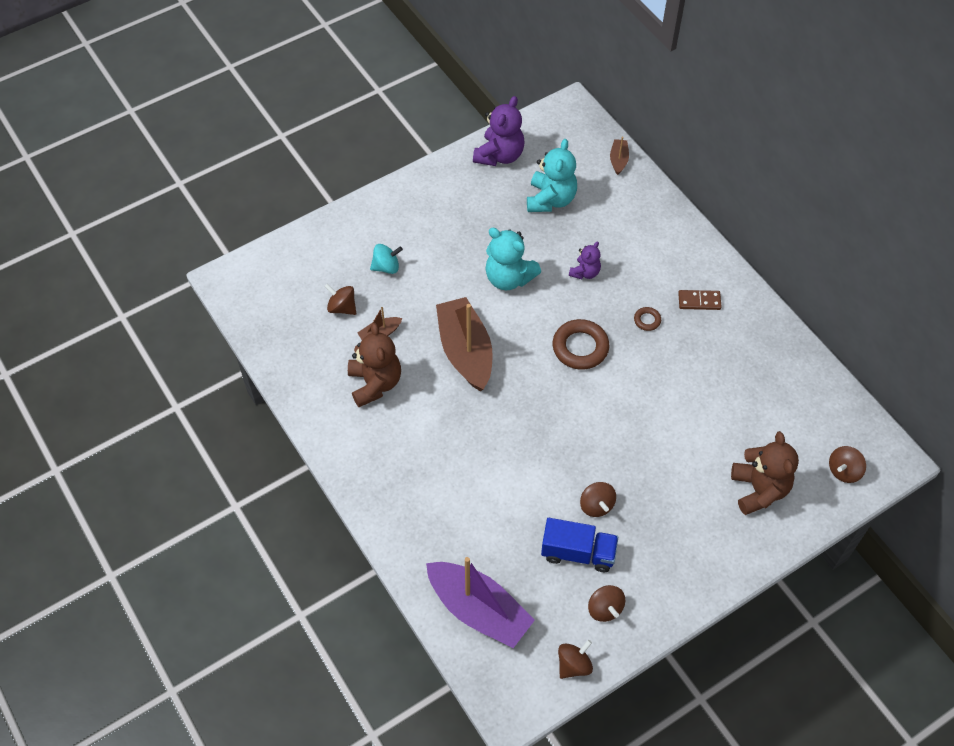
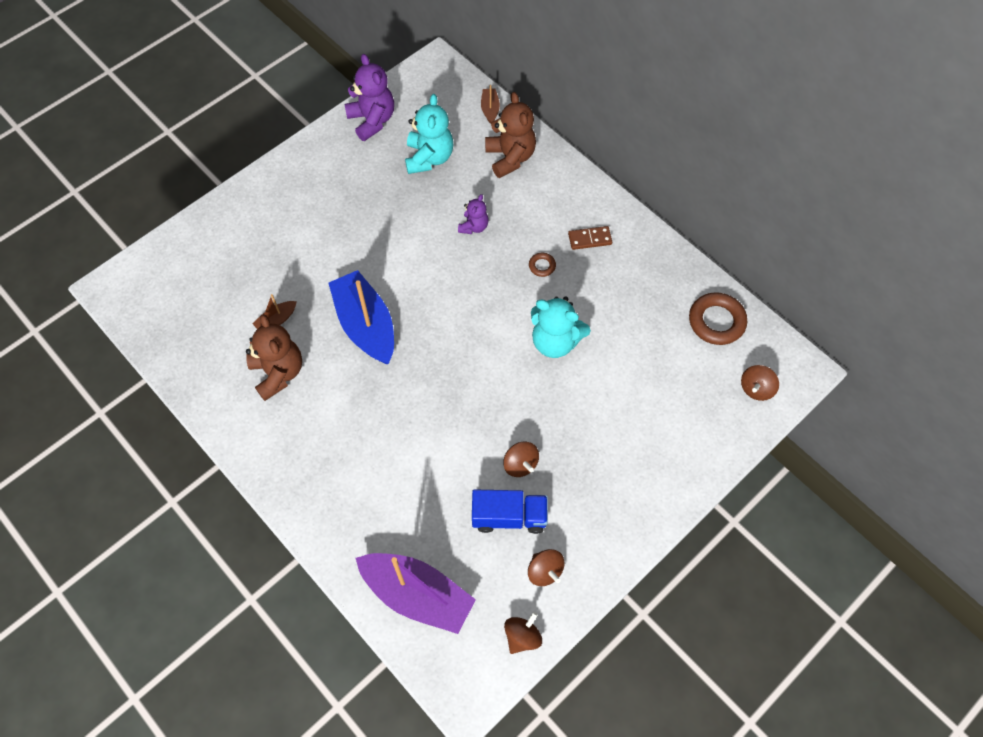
camera: 10 degrees left, 5 degrees up
(342, 307) = (234, 299): brown spinning top -> none
(386, 267) = (274, 250): turquoise spinning top -> none
(465, 351) = (366, 325): brown boat -> blue boat
(499, 155) = (372, 120): purple teddy bear -> purple teddy bear turned 45 degrees counterclockwise
(509, 278) = (399, 243): turquoise teddy bear -> turquoise teddy bear (555, 341)
(580, 347) = (480, 303): brown ring -> brown ring (716, 321)
(759, 490) = (677, 421): brown teddy bear -> brown teddy bear (510, 157)

